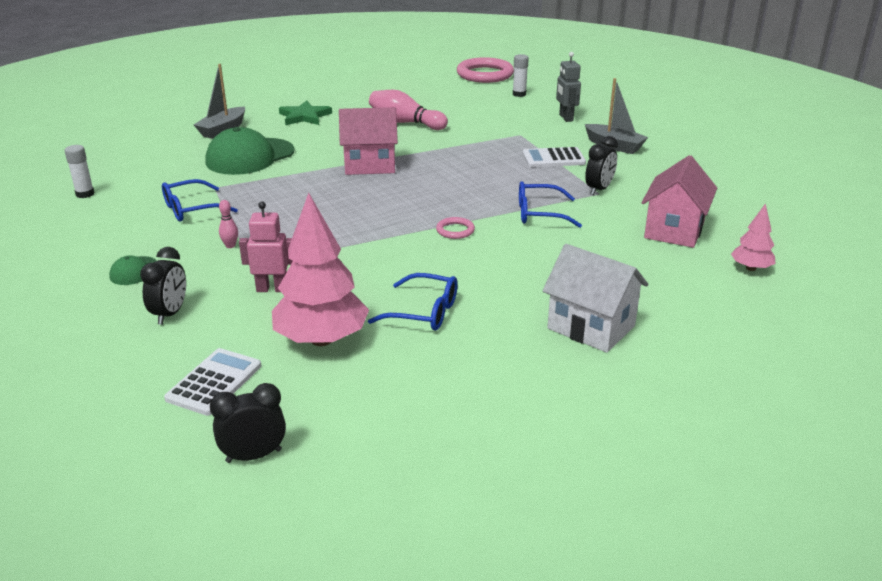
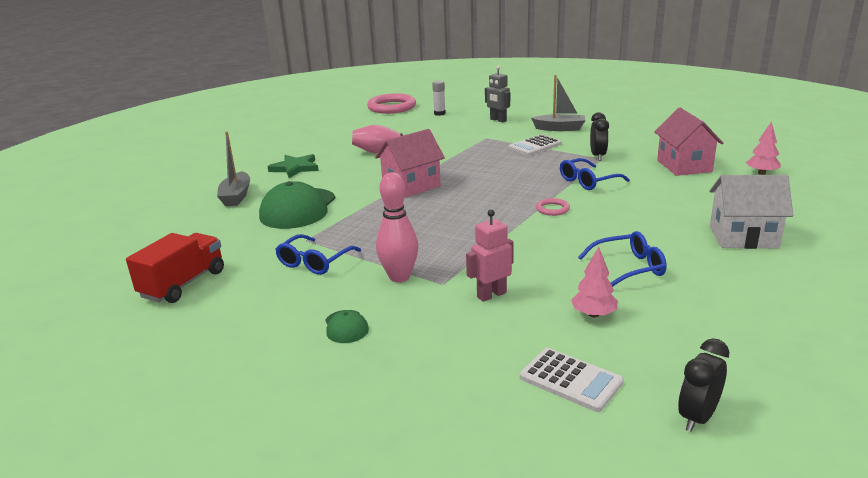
camera: 30 degrees left, 5 degrees down
(85, 194) = (183, 284): white glue stick -> red truck
(170, 314) = (440, 346): black clock -> none
(214, 382) = (570, 380): white calculator -> white calculator turned 135 degrees clockwise
(230, 246) = (399, 277): pink bowling pin -> pink bowling pin, size x2.22
(322, 339) = (593, 314): pink tree -> pink tree, size x0.51

